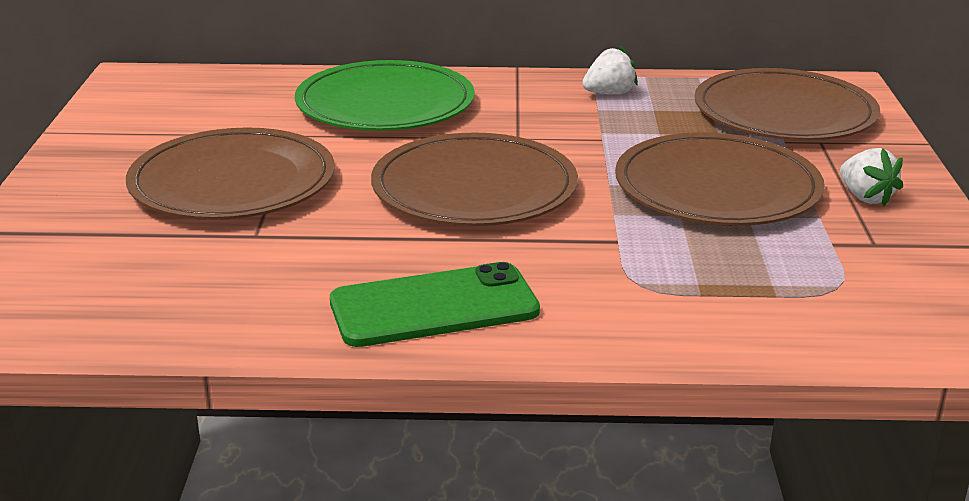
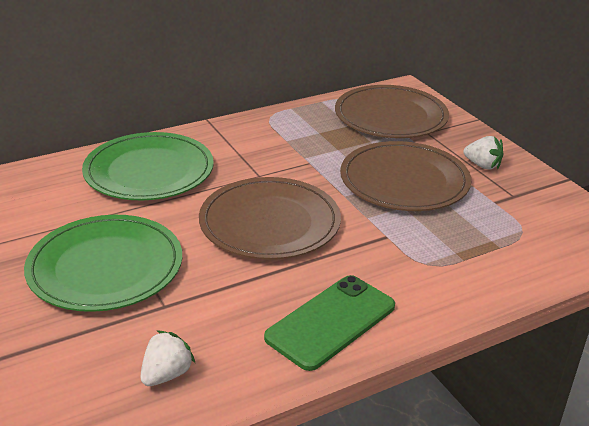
camera: 30 degrees left, 5 degrees up
(232, 182) = (105, 267): brown plate -> green plate
(609, 93) = (282, 126): white strawberry -> white strawberry (167, 374)

